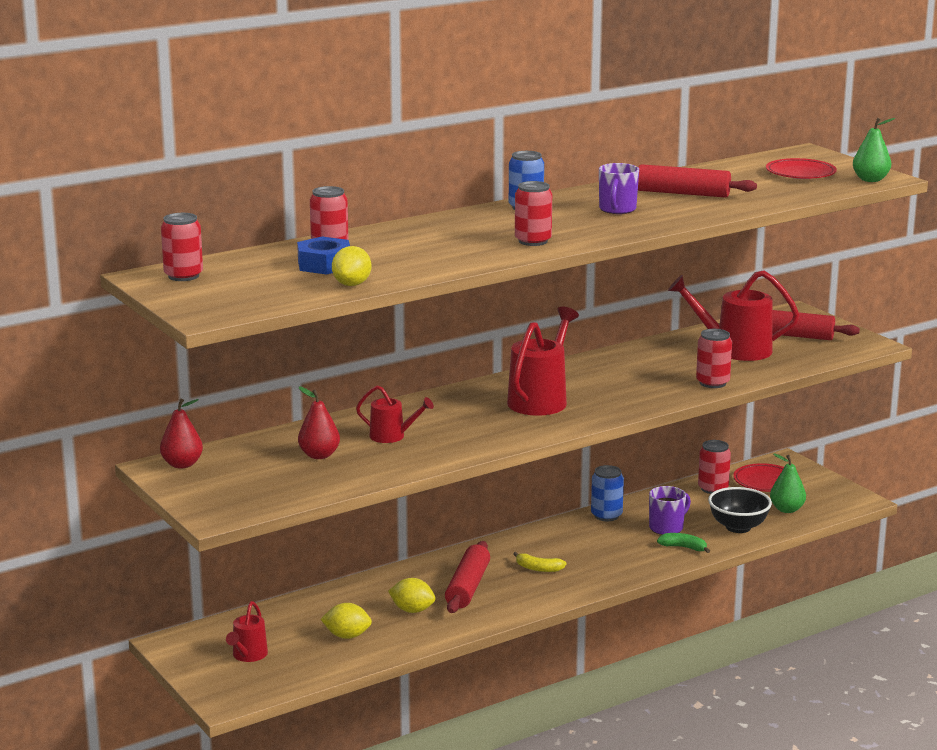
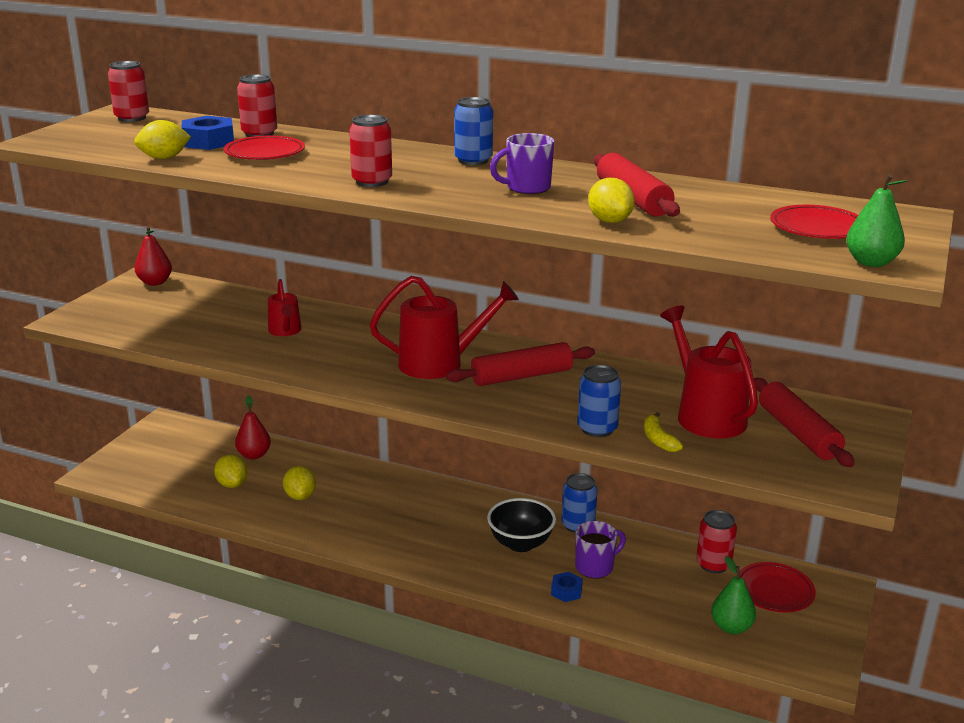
camera: 55 degrees right, 5 degrees up
(248, 656) = (168, 457): red watering can -> none
(319, 455) = (218, 318): red pear -> red pear (254, 455)
(396, 255) = (265, 153): none -> red plate
(467, 587) = (365, 506): red rolling pin -> red rolling pin (521, 376)
(538, 568) = (435, 527): yellow banana -> yellow banana (658, 440)
(667, 528) = (595, 567): purple mug -> purple mug turned 45 degrees counterclockwise
(683, 547) = (566, 591): green banana -> blue nut
(712, 383) = (597, 429): red can -> blue can
(719, 208) = (609, 221): none -> yellow lemon
(738, 527) = (650, 609): black bowl -> black bowl (520, 544)

